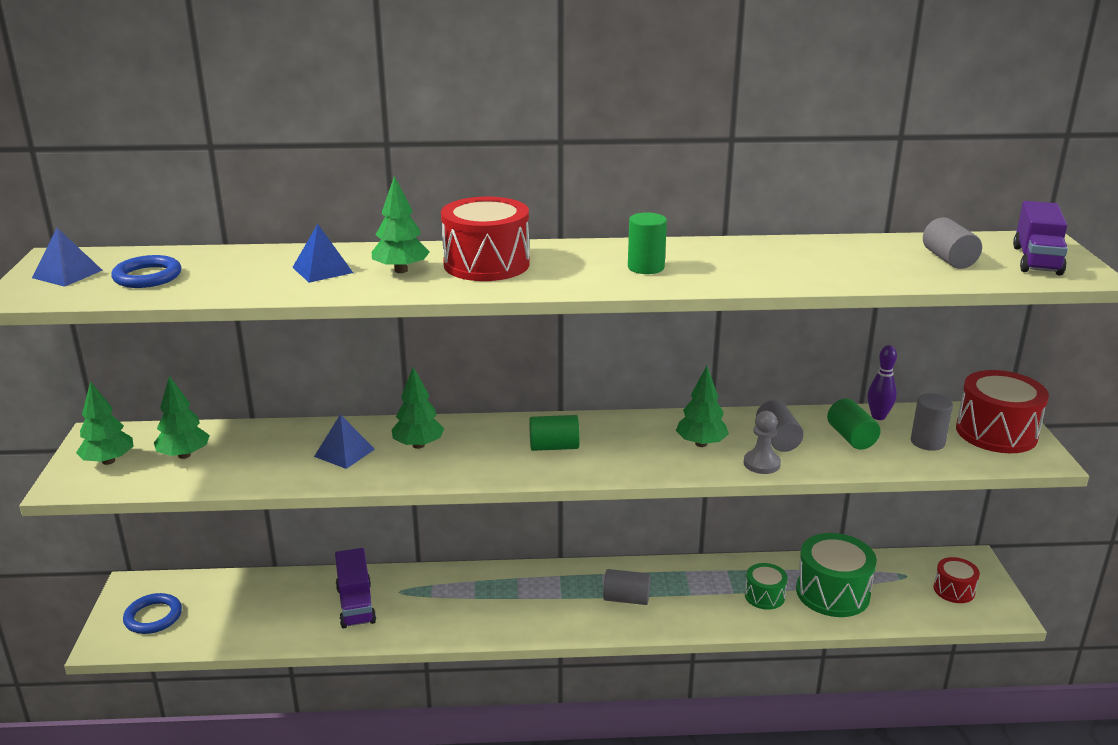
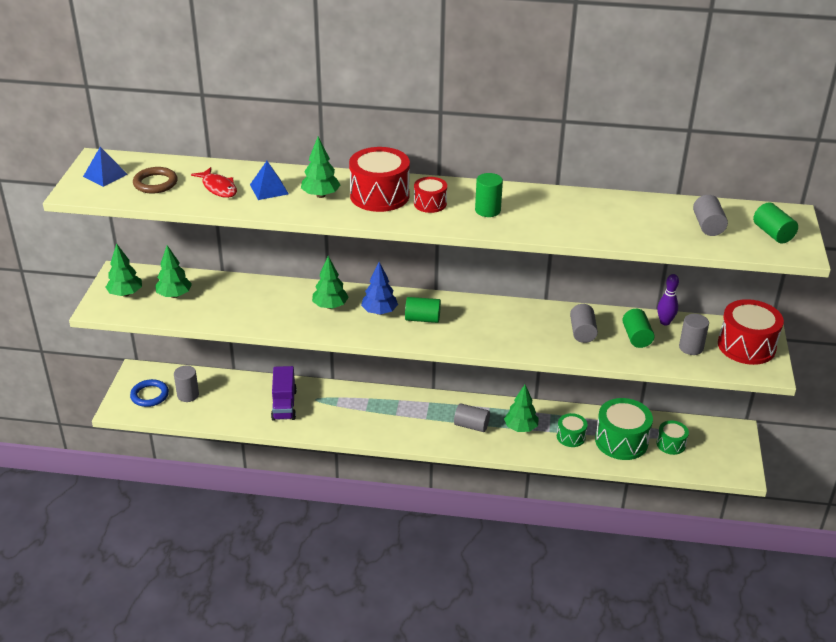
camera: 10 degrees right, 10 degrees up
(147, 276) = (155, 183): blue ring -> brown ring
(211, 609) = (188, 395): none -> grey cylinder
(245, 274) = (218, 188): none -> red fish
(344, 452) = (279, 306): blue pyramid -> none
(491, 445) = (379, 312): none -> blue tree
(701, 444) = (526, 329): green tree -> green tree (520, 428)
(761, 464) = (563, 350): grey pawn -> none
(897, 588) = (671, 444): none -> green drum
(954, 590) = (712, 451): red drum -> red drum (430, 203)
(1036, 260) = (772, 234): purple truck -> green cylinder

